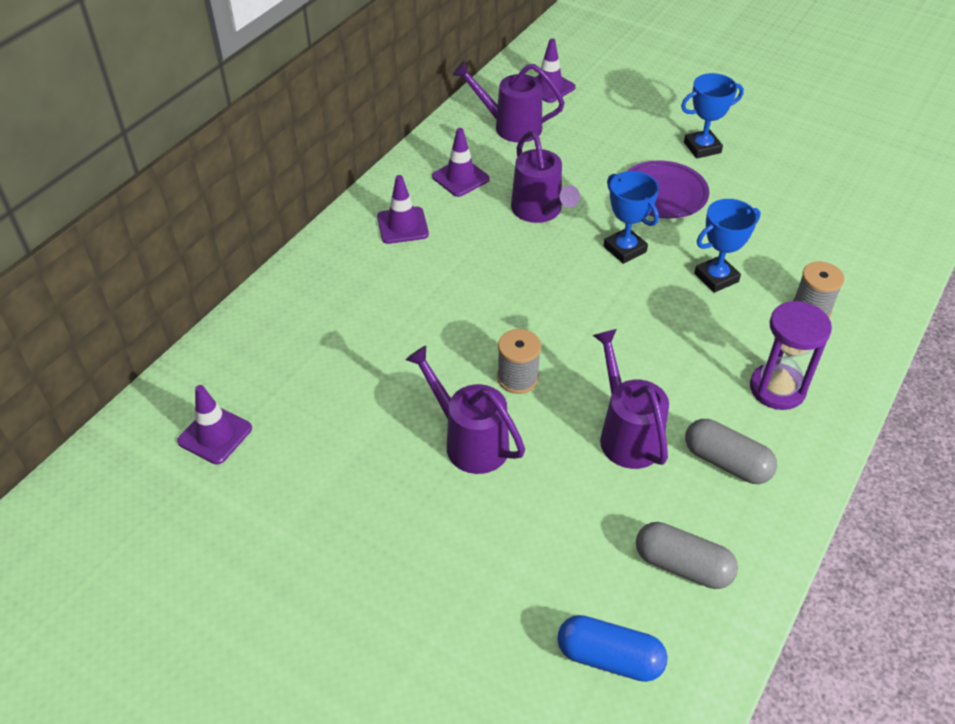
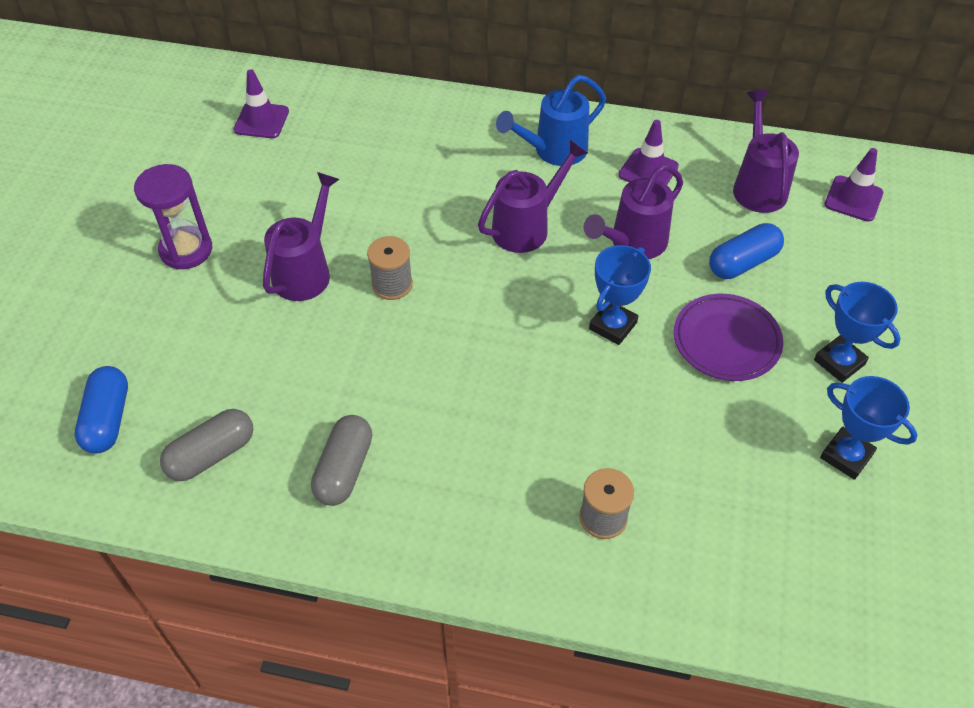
camera: 70 degrees right, 5 degrees up
(402, 225) = (553, 151): purple traffic cone -> blue watering can
(588, 160) = (743, 262): none -> blue capsule
(626, 434) = (353, 381): purple watering can -> purple watering can (527, 227)
(682, 566) = (211, 454): grey capsule -> grey capsule turned 45 degrees clockwise
(716, 277) = (610, 416): blue trophy -> blue trophy (846, 456)
(777, 389) = (462, 500): purple hourglass -> purple hourglass (186, 250)

